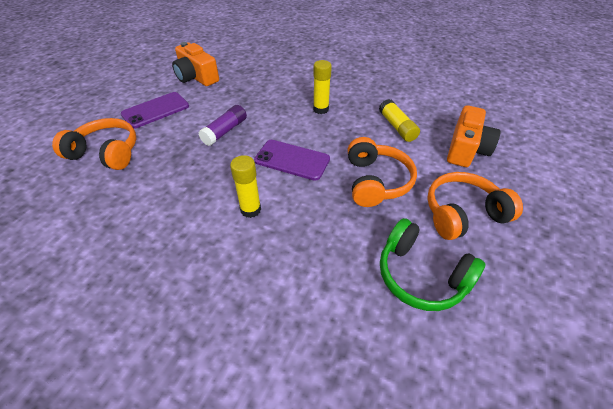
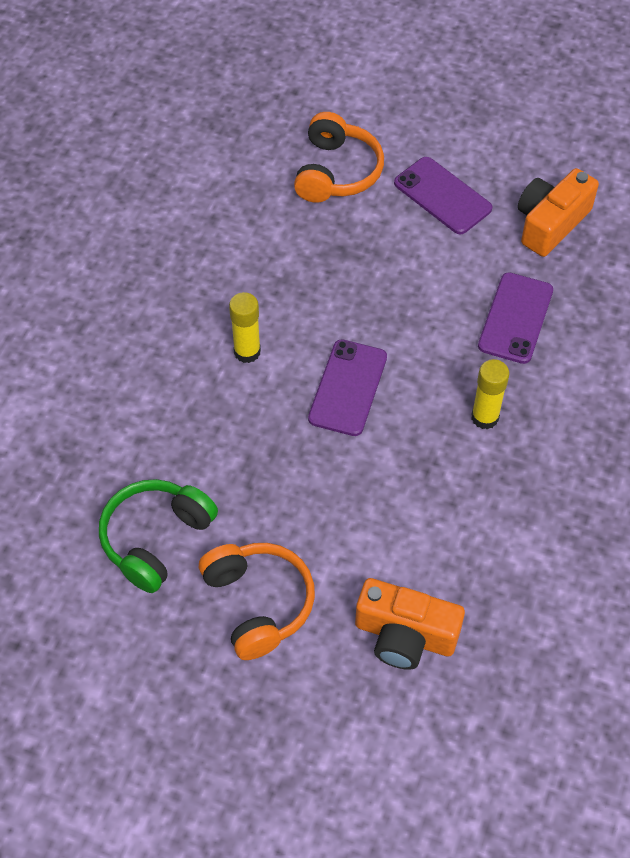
camera: 85 degrees right, 10 degrees up
(225, 131) = (403, 294): purple glue stick -> none
(256, 93) = (515, 318): none -> purple phone
(376, 181) = (313, 496): orange headphones -> none
(397, 127) = (452, 534): yellow glue stick -> none

